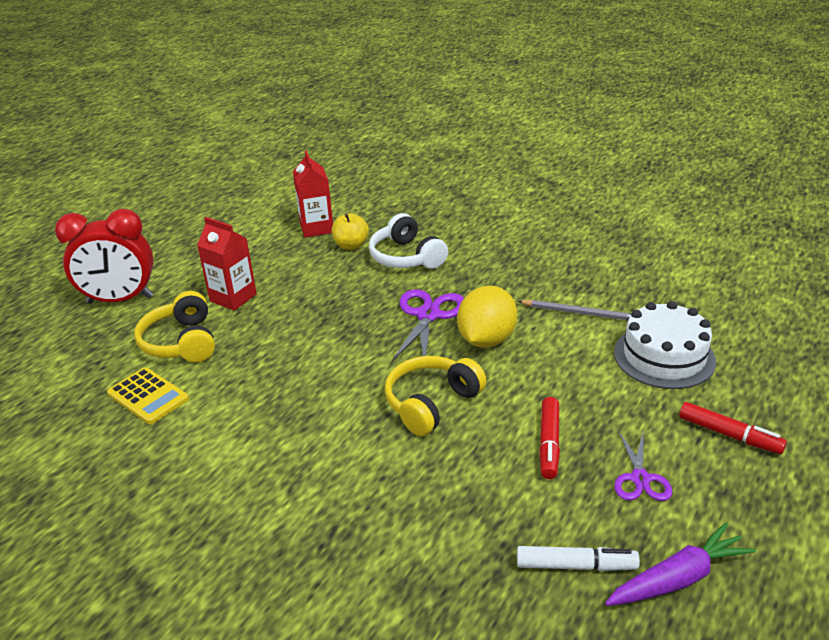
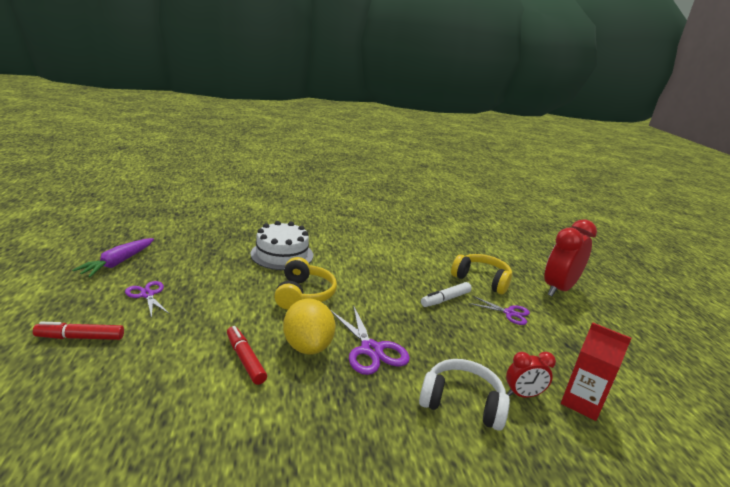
camera: 135 degrees right, 10 degrees down
(148, 396) = (446, 255): yellow calculator -> none
(233, 297) = (509, 313): red carton -> purple scissors
(351, 245) = (523, 395): yellow apple -> red clock
(549, 443) = (214, 295): red marker -> red marker (245, 359)
(576, 565) = (173, 255): white marker -> white marker (445, 299)
(580, 313) = (245, 404): grey pencil -> none
(664, 356) = (144, 386): white cake -> white cake (282, 254)

